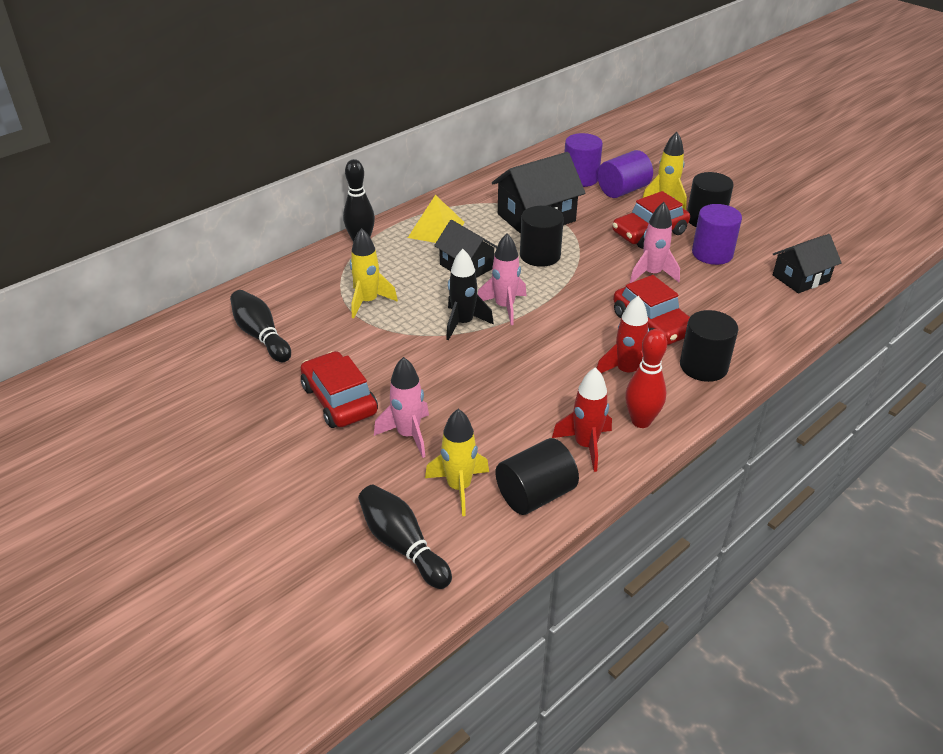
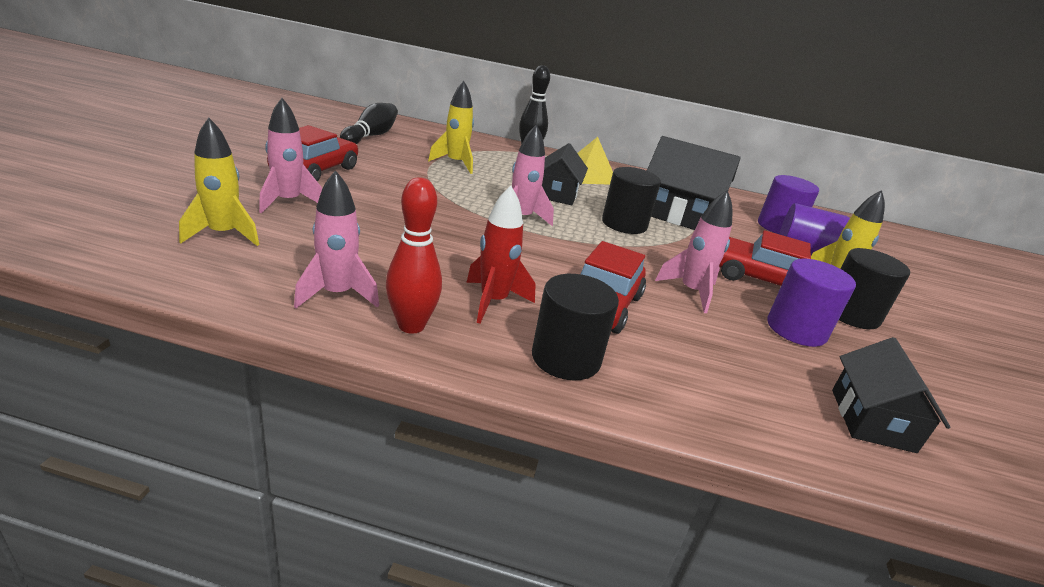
camera: 50 degrees right, 10 degrees down
(402, 545) = (124, 220): black bowling pin -> none
(463, 323) = (473, 203): black rocket -> none
(535, 494) = (232, 276): black cylinder -> none
(586, 445) = (337, 294): red rocket -> pink rocket
(800, 278) = (872, 420): black house -> black house turned 75 degrees clockwise

